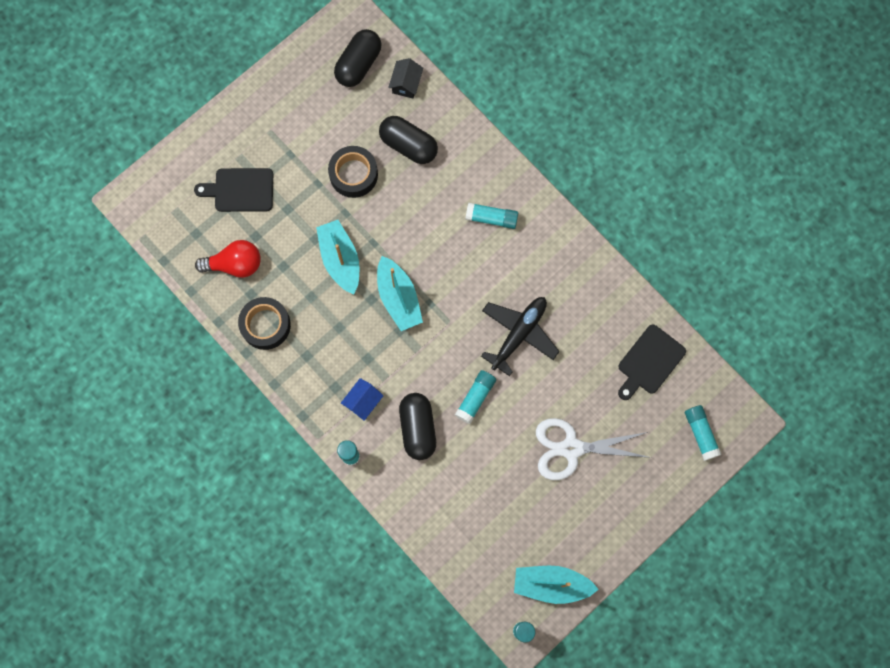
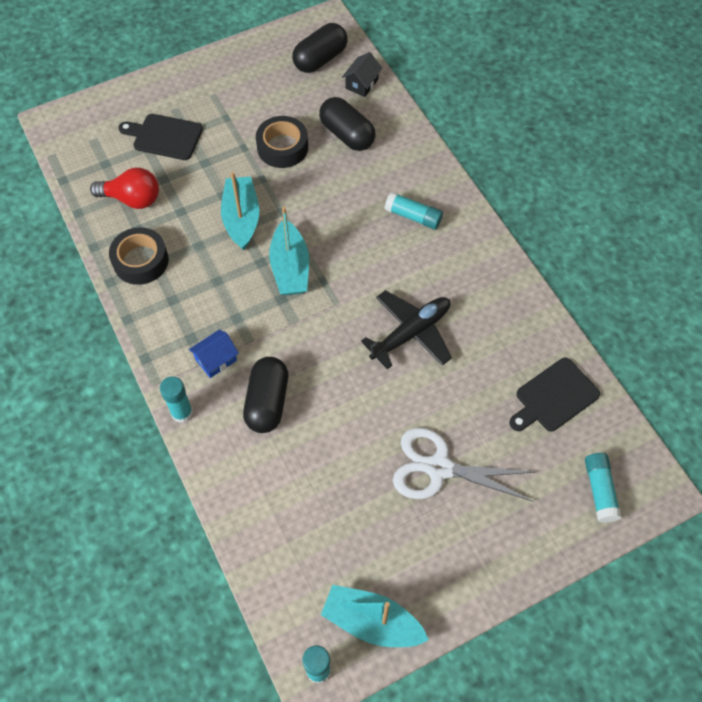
camera: 15 degrees right, 15 degrees down
(475, 398) = (342, 386): turquoise glue stick -> none

